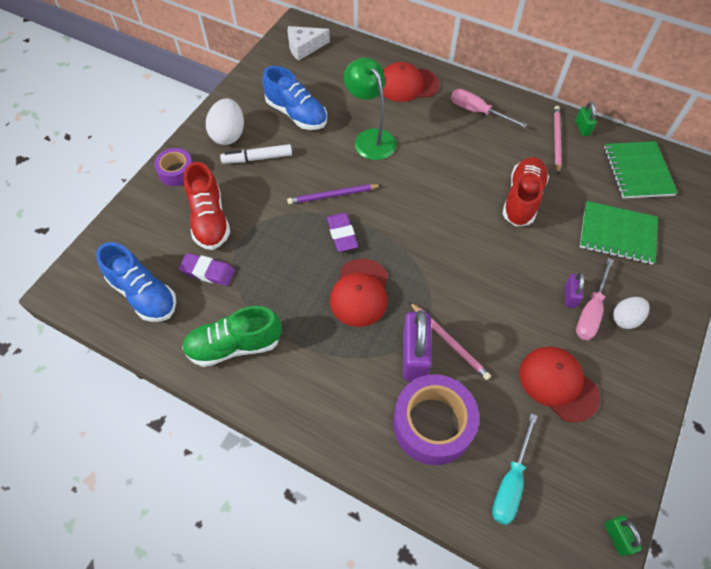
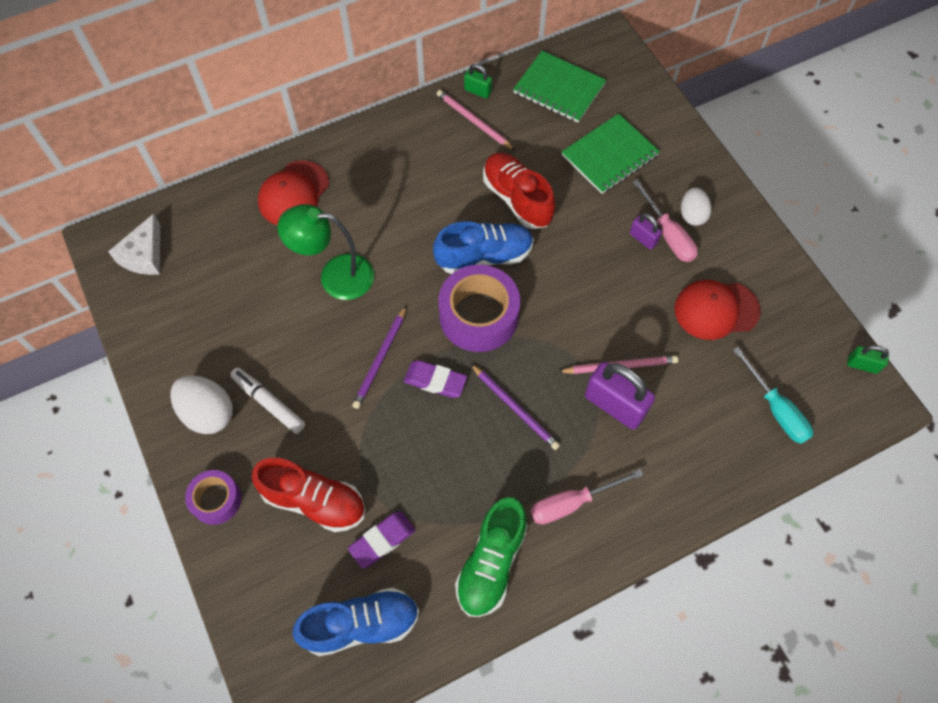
camera: 55 degrees left, 5 degrees up
(257, 158) = (269, 402): white marker -> white marker turned 105 degrees clockwise
(296, 114) = (239, 325): blue shoe -> blue shoe (484, 256)
(360, 293) = (515, 408): red cap -> purple pencil
(432, 424) = (689, 434): purple tape -> purple tape (479, 316)
(477, 112) = (384, 159): pink screwdriver -> pink screwdriver (572, 503)

